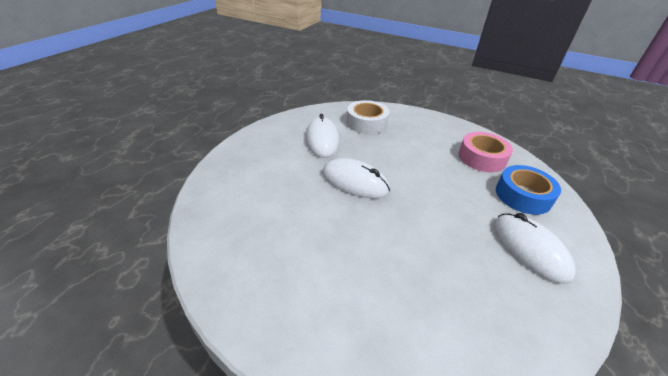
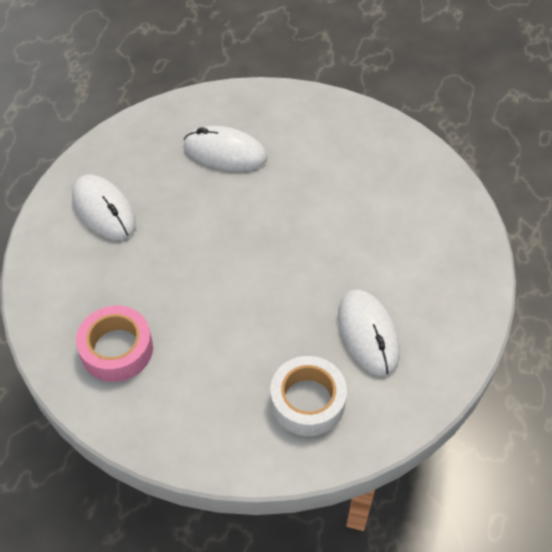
camera: 170 degrees right, 15 degrees up
(355, 182) = (299, 260): white mouse -> white mouse (225, 152)
(523, 195) = (81, 283): blue tape -> none

